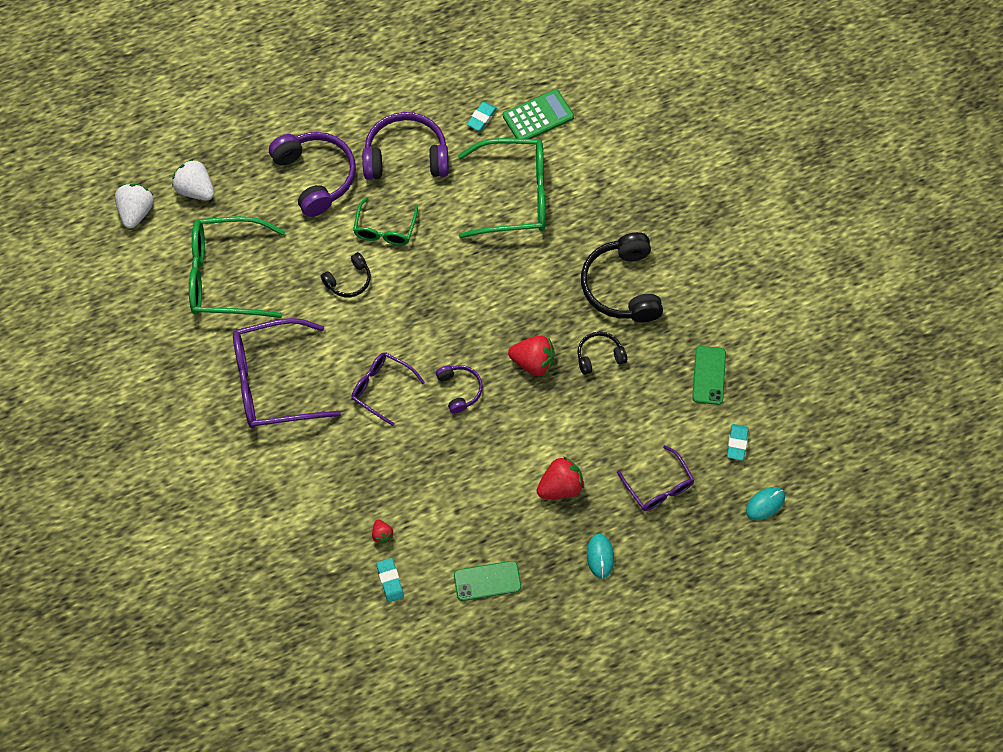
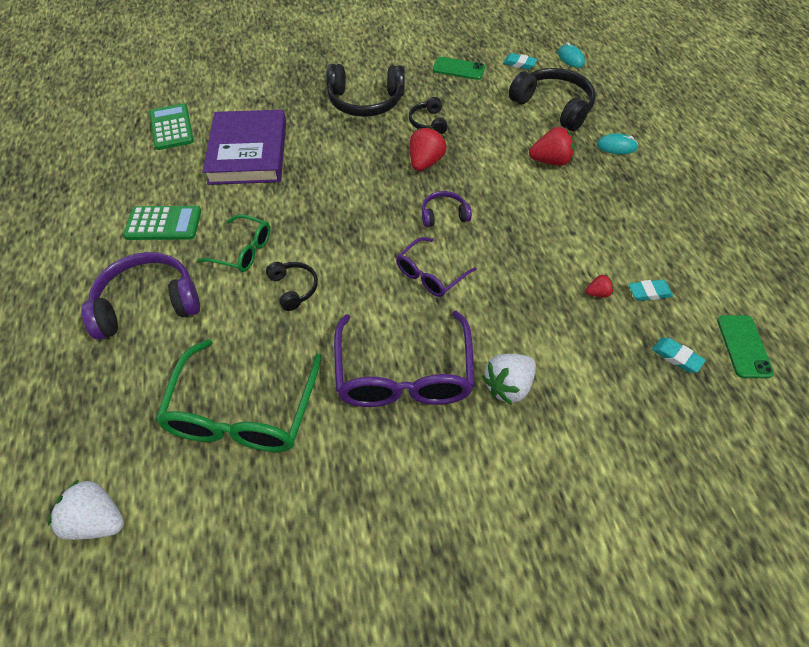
camera: 80 degrees left, 10 degrees down
(196, 190) = (100, 436): white strawberry -> white strawberry (508, 386)
(406, 156) = (163, 224): purple headphones -> green calculator
(481, 118) = (151, 164): turquoise eraser -> turquoise eraser (676, 357)
(487, 581) = (644, 219): green phone -> green phone (743, 346)
(515, 196) = (248, 152): green glasses -> purple book
(560, 486) = (550, 161): red strawberry -> red strawberry turned 105 degrees clockwise
(658, 486) = (553, 106): purple glasses -> black headphones

